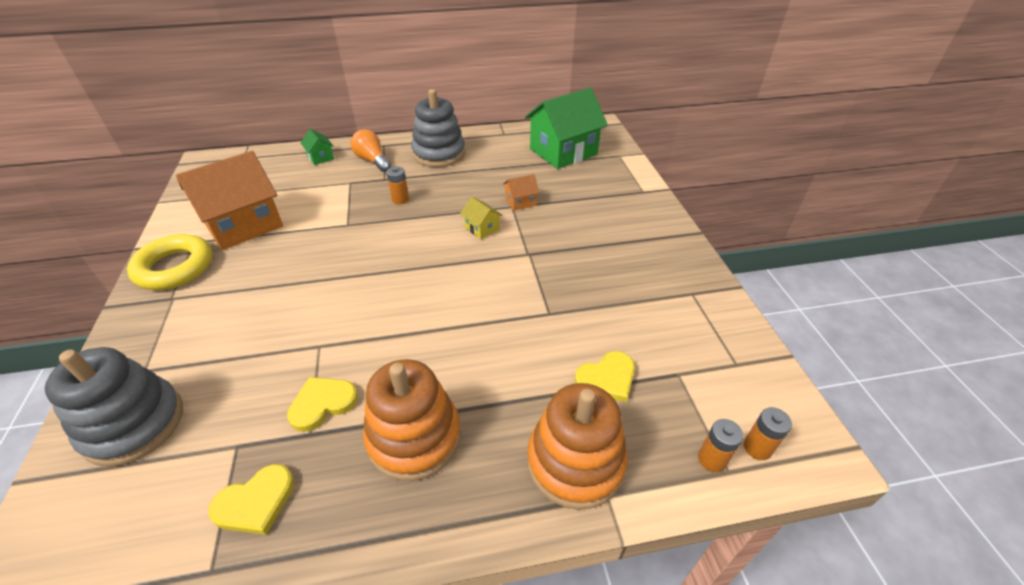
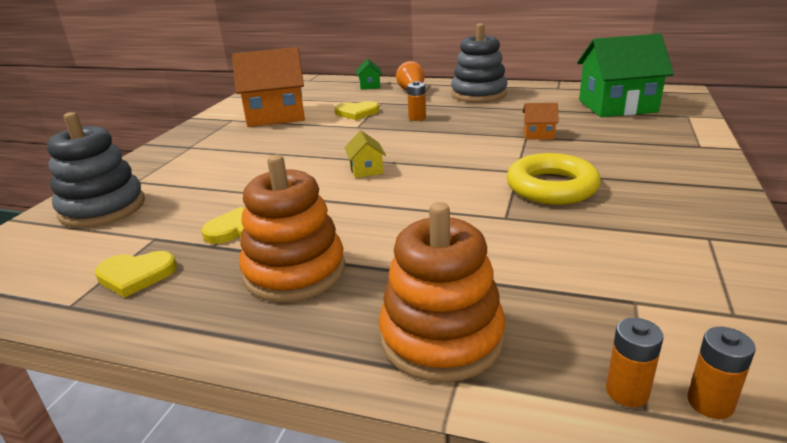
camera: 30 degrees right, 15 degrees down
(175, 267) = (207, 131): yellow ring -> yellow ring (551, 187)
(482, 228) = (481, 146): yellow house -> yellow house (366, 170)
(607, 378) = (534, 282): yellow heart -> yellow heart (357, 113)

